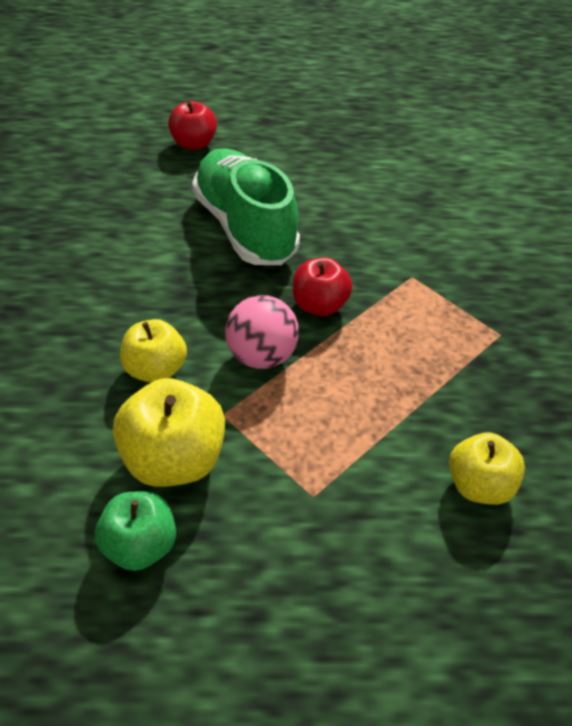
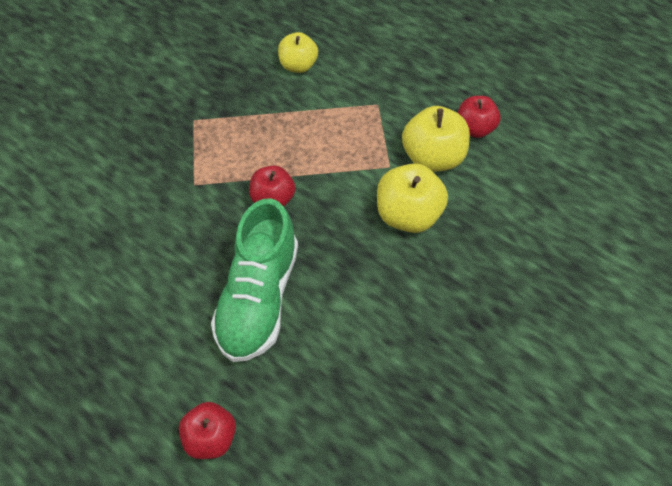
camera: 140 degrees left, 10 degrees up
(140, 545) = (474, 129): green apple -> red apple
(156, 369) = (408, 215): yellow apple -> yellow apple, size x1.51
(261, 356) = (339, 186): pink ball -> none

